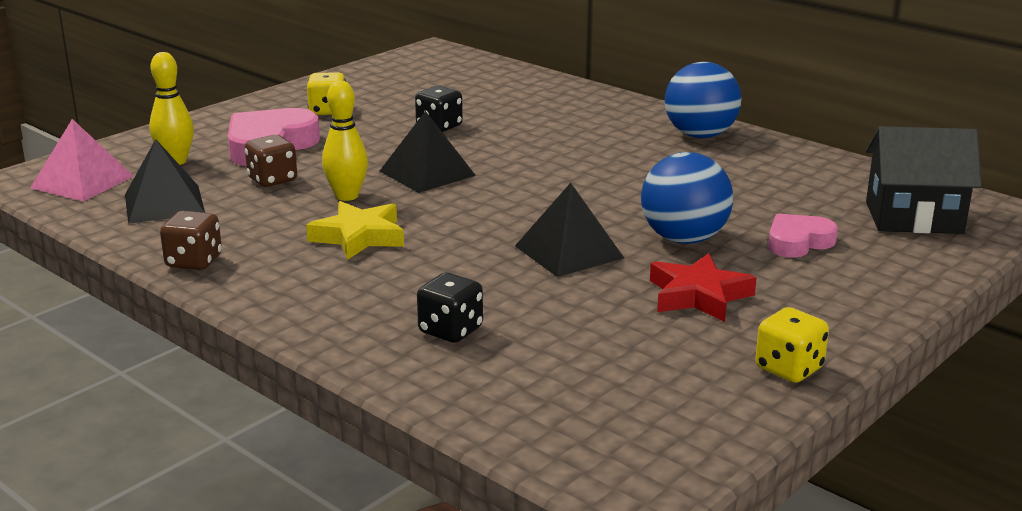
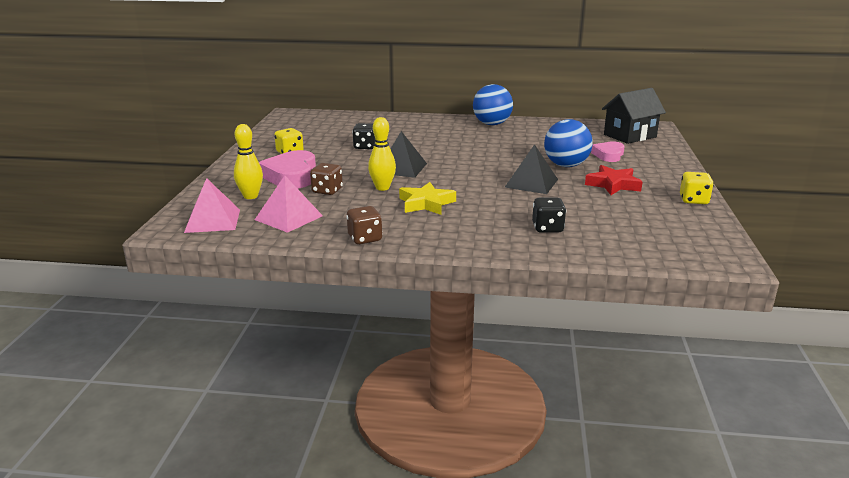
camera: 35 degrees left, 0 degrees up
(164, 204) = (289, 217): black pyramid -> pink pyramid

